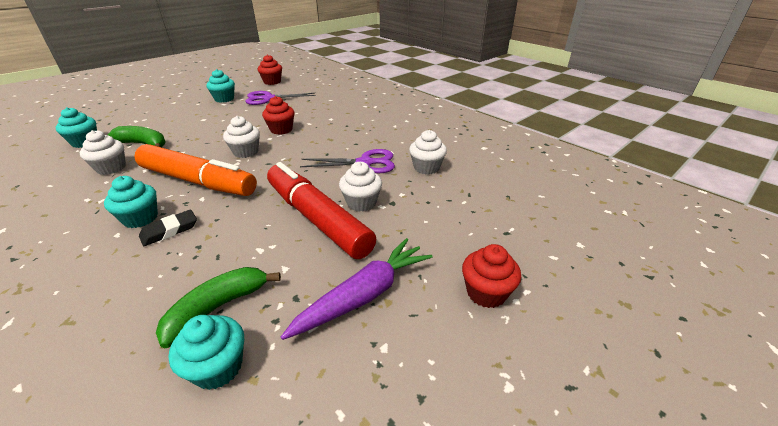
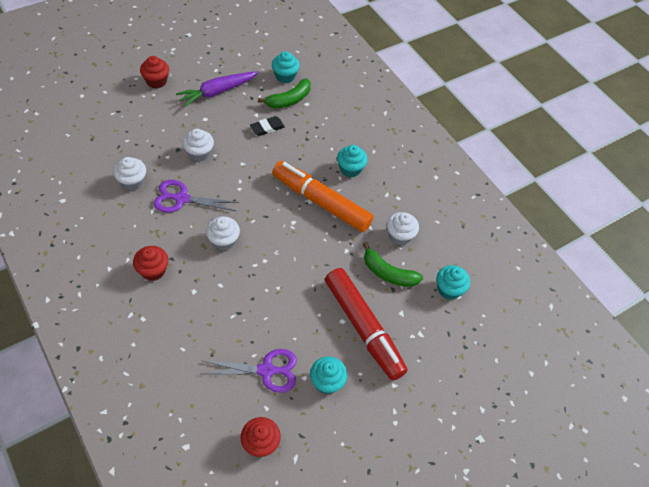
camera: 175 degrees left, 20 degrees up
(169, 230) = (327, 154): black eraser -> black eraser (267, 128)
(246, 152) = (286, 238): white cupcake -> white cupcake (224, 241)
(281, 130) = (252, 275): red cupcake -> red cupcake (153, 270)
(317, 218) = (233, 145): red marker -> red marker (363, 328)

